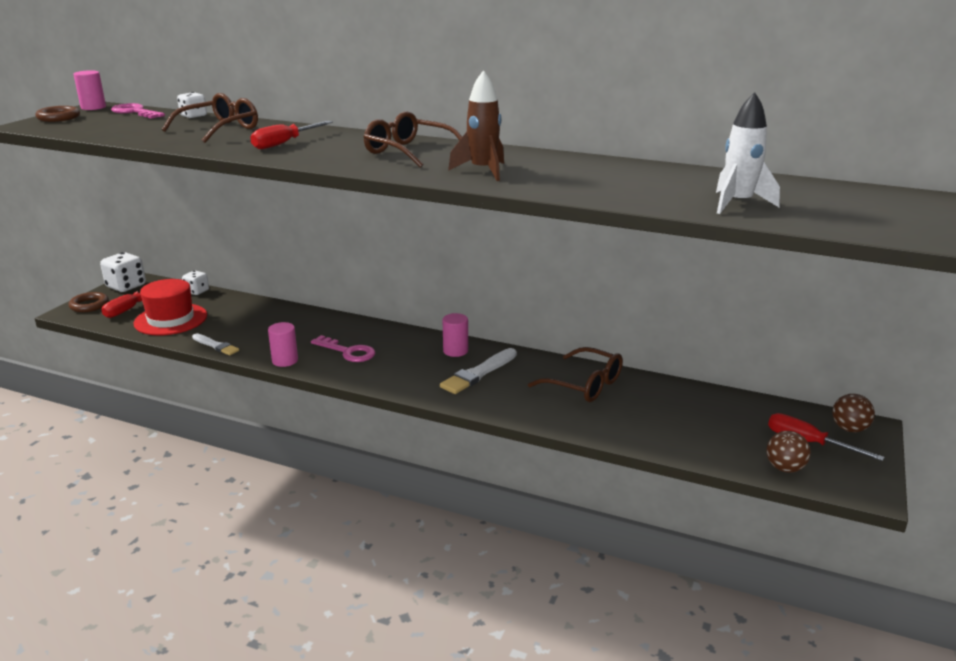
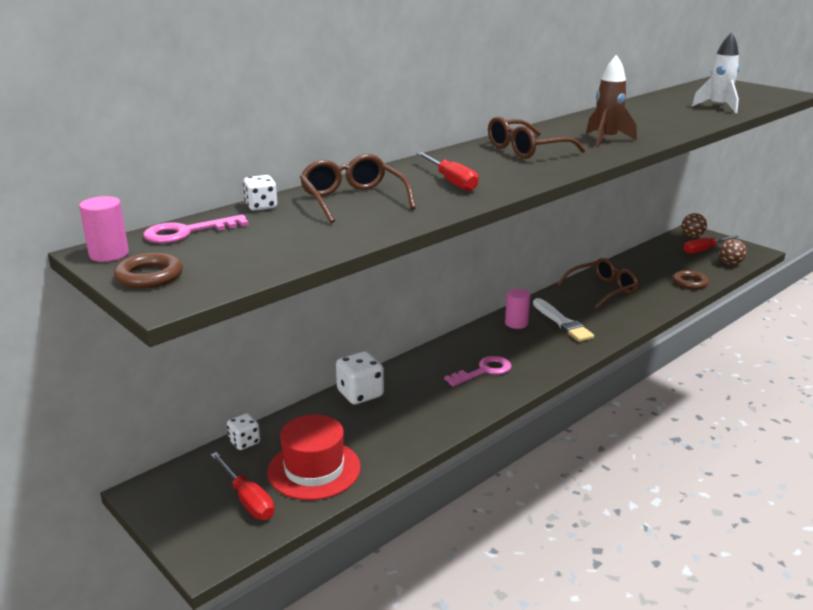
camera: 65 degrees left, 0 degrees up
(89, 305) = (200, 537): brown ring -> brown ring (690, 283)
(126, 286) = (163, 499): white dice -> white dice (360, 394)
(216, 346) = (414, 444): white brush -> none
(285, 361) = (480, 406): pink cylinder -> none

